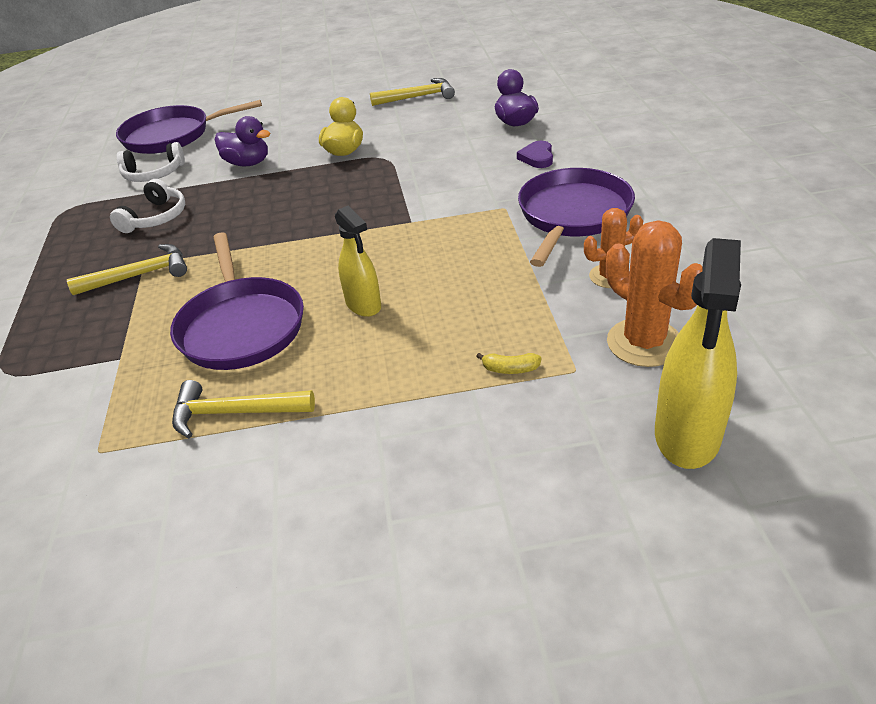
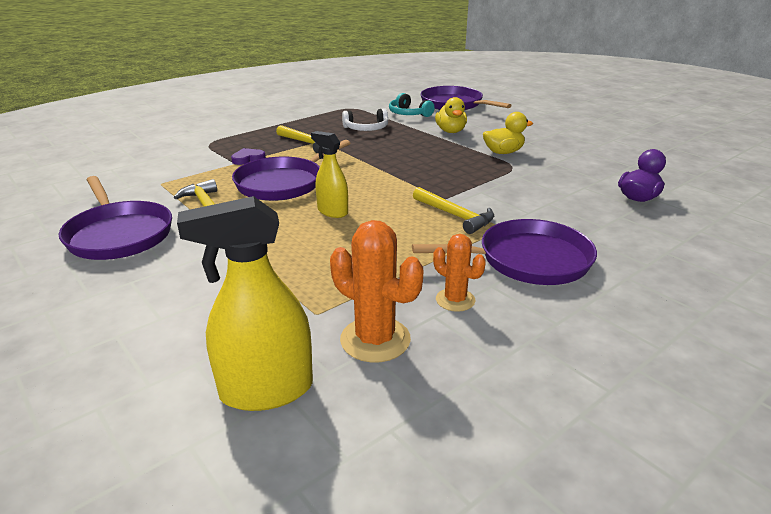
camera: 55 degrees right, 10 degrees down
(154, 174) = (408, 114): white headphones -> turquoise headphones
(234, 522) = (119, 234): none -> purple pan
(248, 163) = (450, 131): purple duck -> yellow duck
(363, 305) = (332, 211): yellow spray bottle -> yellow spray bottle turned 105 degrees clockwise
(418, 97) = (615, 153): yellow hammer -> yellow hammer (455, 216)
(510, 369) = (300, 284): yellow banana -> none
(537, 157) = (596, 222): purple heart -> purple heart (248, 159)
(644, 343) = (375, 340): orange cactus -> orange cactus turned 75 degrees counterclockwise

